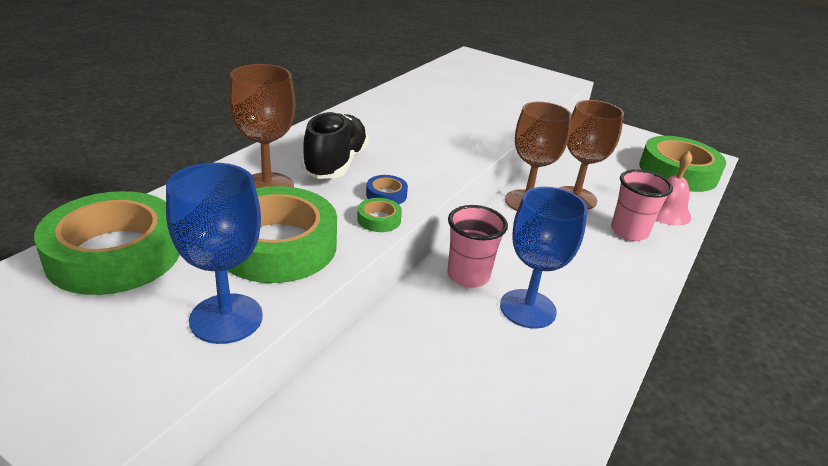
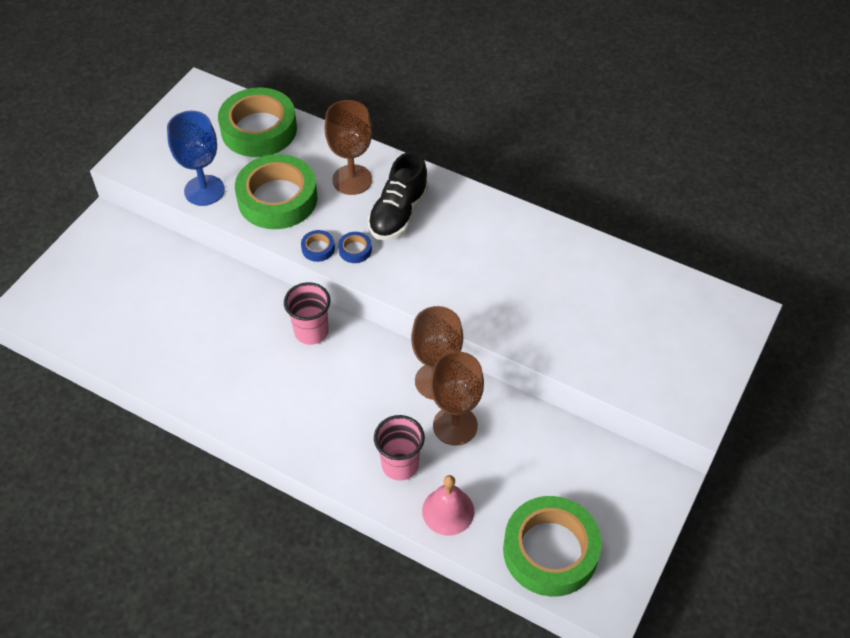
camera: 90 degrees right, 20 degrees up
(335, 164) = (398, 213): black shoe -> black shoe turned 105 degrees clockwise
(379, 219) = (318, 248): green tape -> blue tape
(527, 309) = (275, 369): blue goblet -> none

